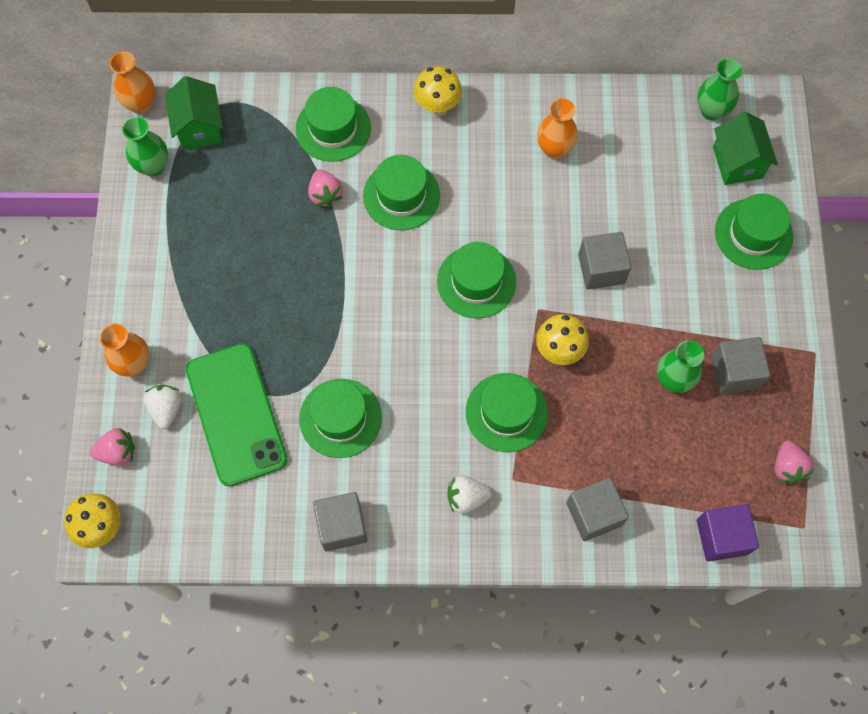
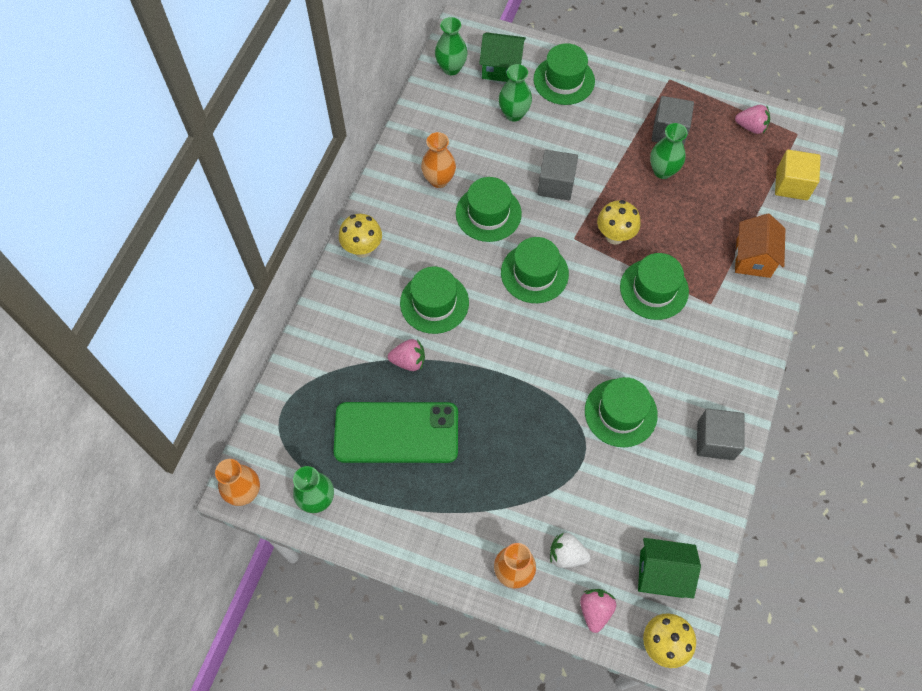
camera: 70 degrees left, 5 degrees down
(199, 127) = (294, 446): green house -> green house (661, 574)
(236, 414) = (591, 496): green phone -> green phone (396, 433)
(333, 128) = (346, 335): green hat -> green hat (488, 213)
(466, 498) = (716, 340): white strawberry -> none
(594, 514) = (753, 258): grey cube -> orange house
(678, 195) = (514, 114): none -> green vase
(721, 537) = (792, 184): purple cube -> yellow cube

